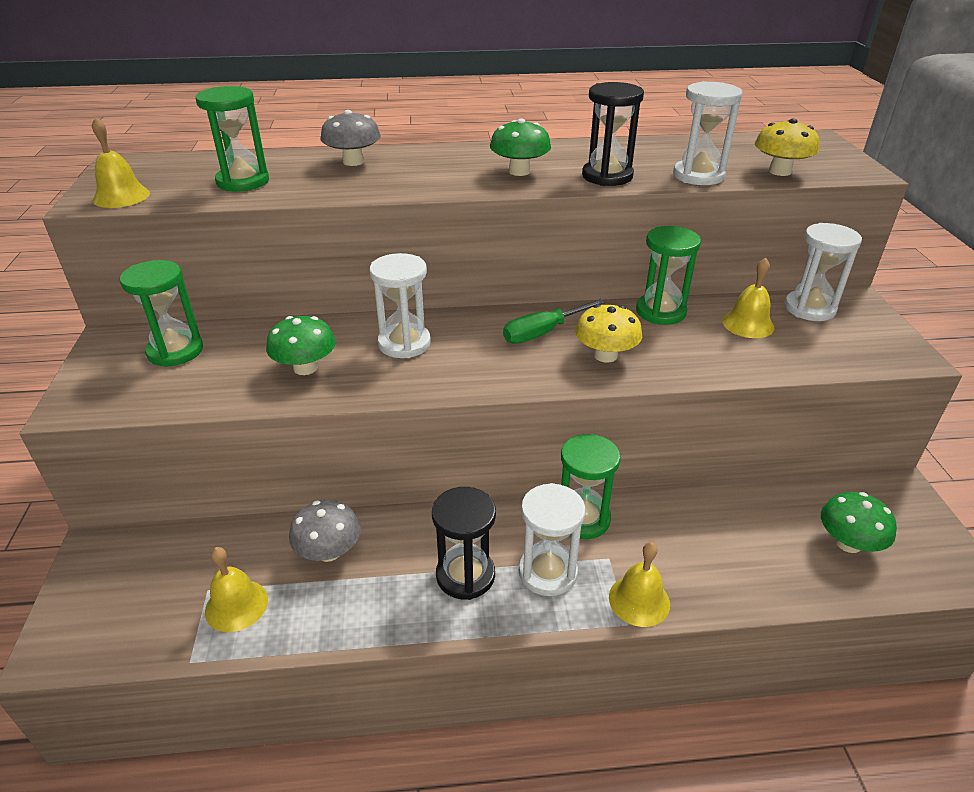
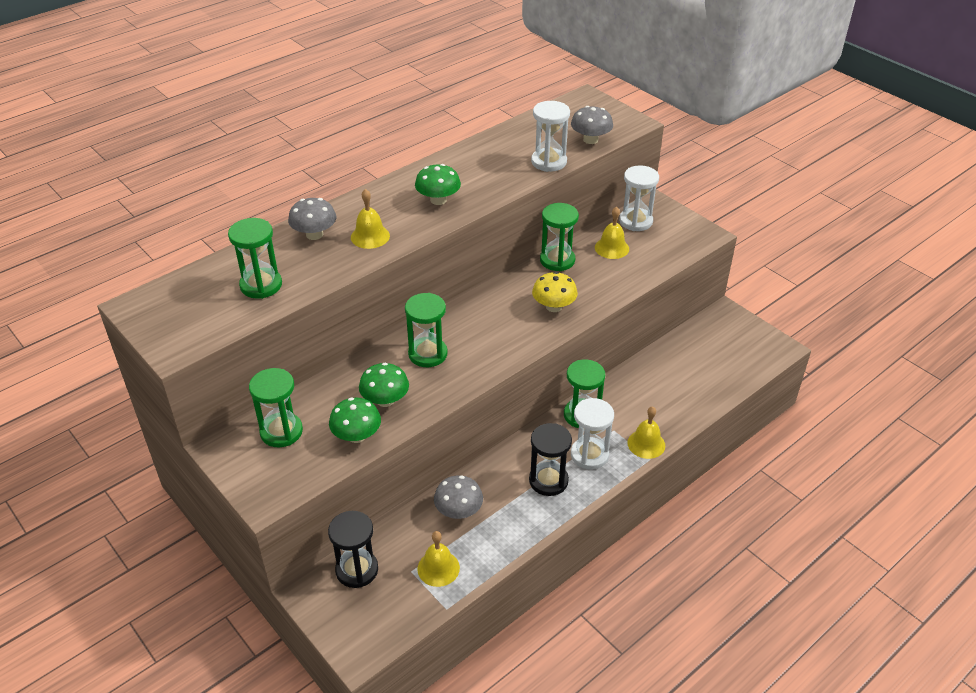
camera: 35 degrees left, 5 degrees up
(121, 196) = (191, 336): yellow bell -> yellow bell (370, 236)
(404, 343) = (428, 354): white hourglass -> green hourglass
(542, 333) = (503, 307): green screwdriver -> none
(607, 176) = (496, 183): black hourglass -> black hourglass (357, 570)
(780, 171) = (590, 140): yellow mushroom -> grey mushroom
(848, 543) = (720, 359): green mushroom -> green mushroom (357, 436)

